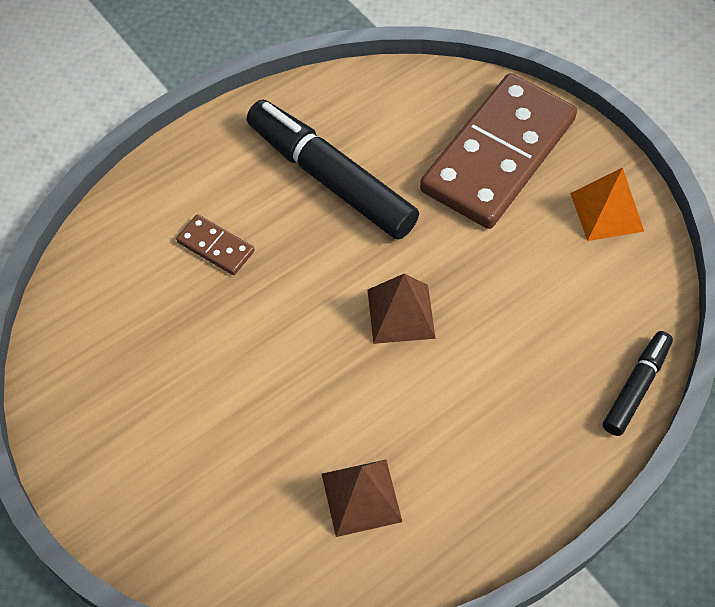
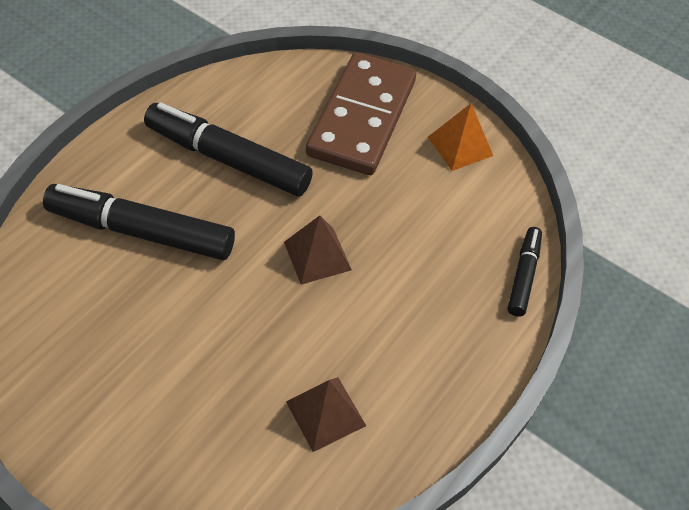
camera: 20 degrees left, 5 degrees down
(216, 247) = (142, 231): brown domino -> black marker

